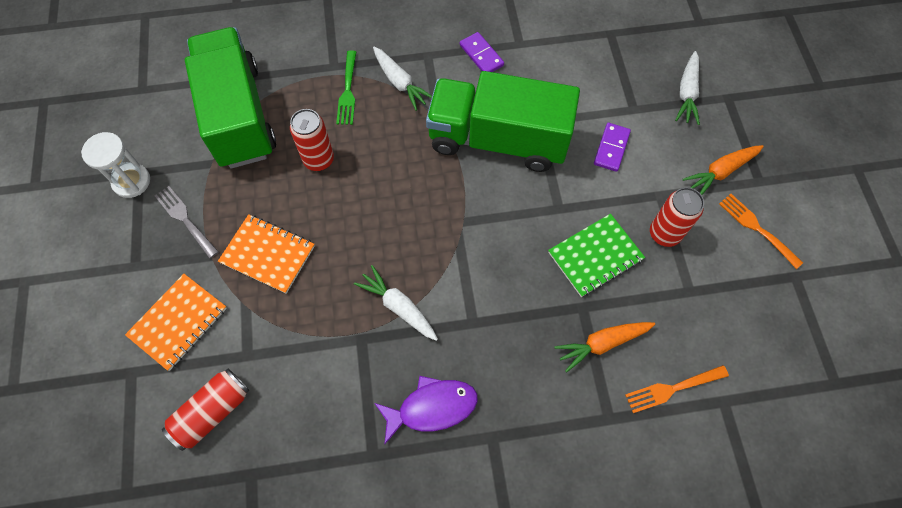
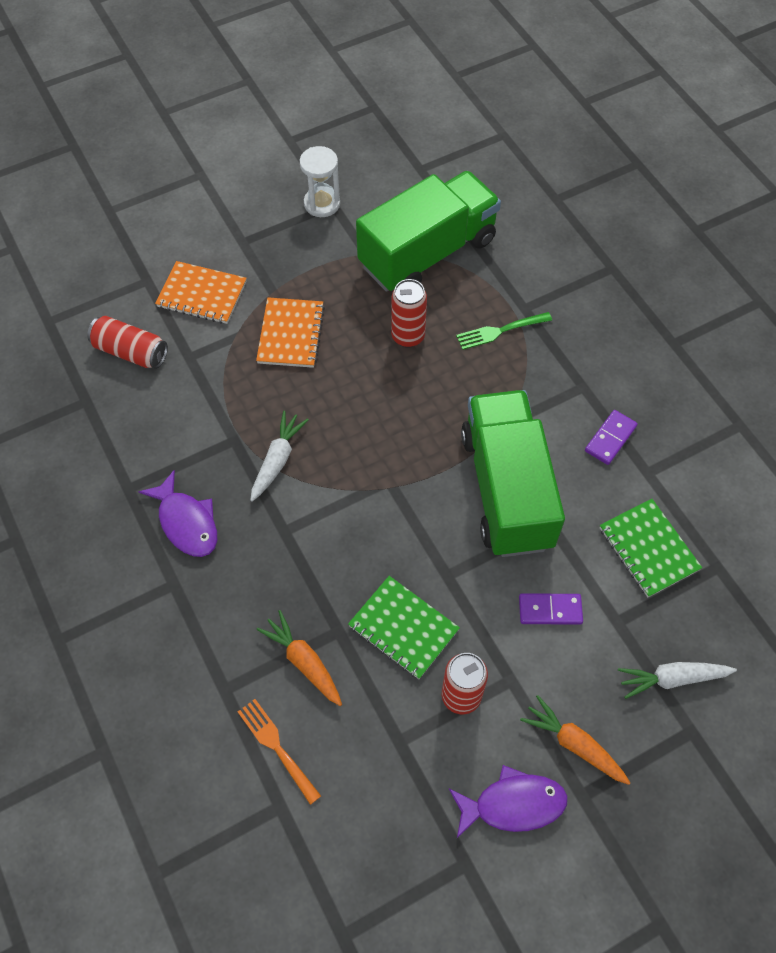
camera: 70 degrees right, 5 degrees down
(185, 219) = (301, 258): grey fork -> none
(400, 83) = (534, 373): white carrot -> none
(582, 68) = (648, 549): none -> green notebook
(757, 228) = (513, 804): orange fork -> purple fish

